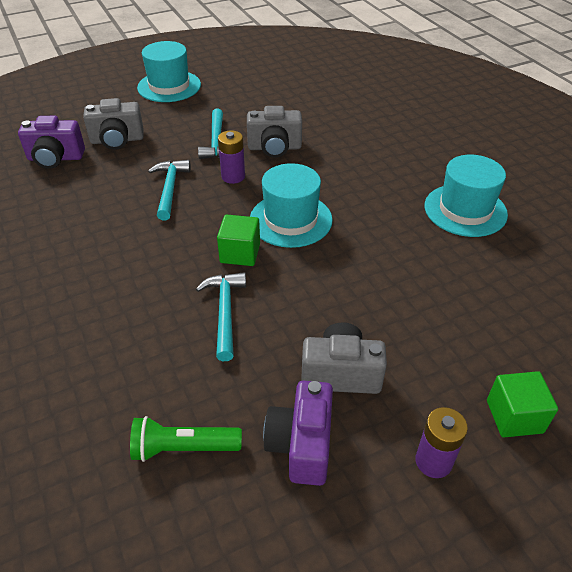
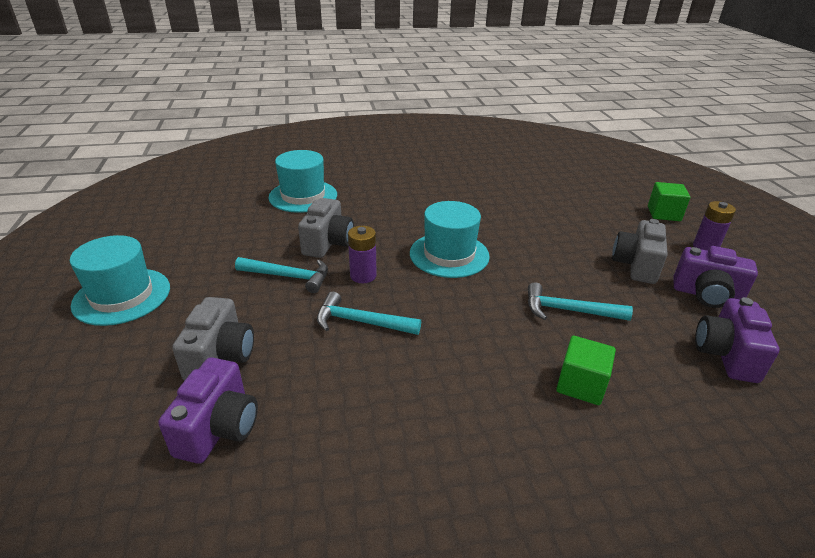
camera: 75 degrees left, 10 degrees down
(183, 448) = (726, 355): green flashlight -> purple camera
(240, 253) = (488, 290): green cube -> green cube (581, 385)
(465, 210) = (466, 181): turquoise hat -> turquoise hat (303, 196)

